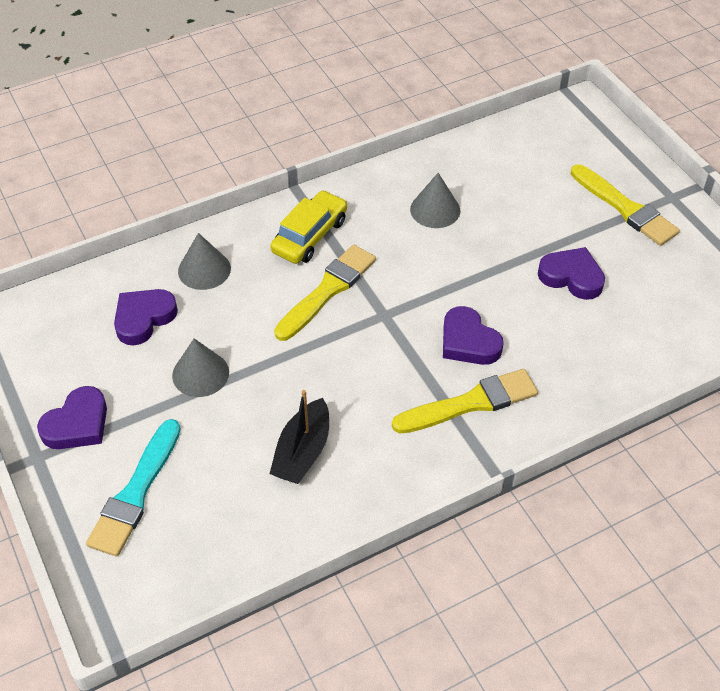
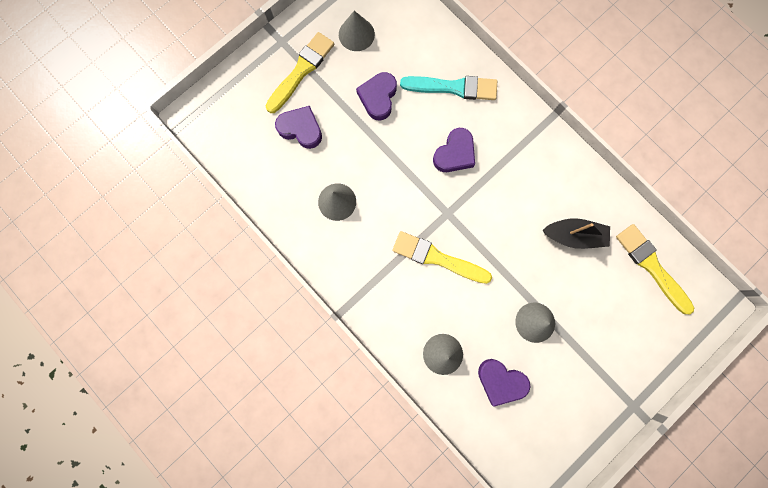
camera: 105 degrees left, 30 degrees up
(77, 424) = (601, 390): purple heart -> purple heart (301, 129)
(136, 493) = (636, 330): turquoise brush -> turquoise brush (453, 88)
(310, 236) = (388, 286): yellow car -> none
(470, 403) = (504, 142): yellow brush -> yellow brush (651, 266)
(673, 273) = (356, 34): none -> grey cone

